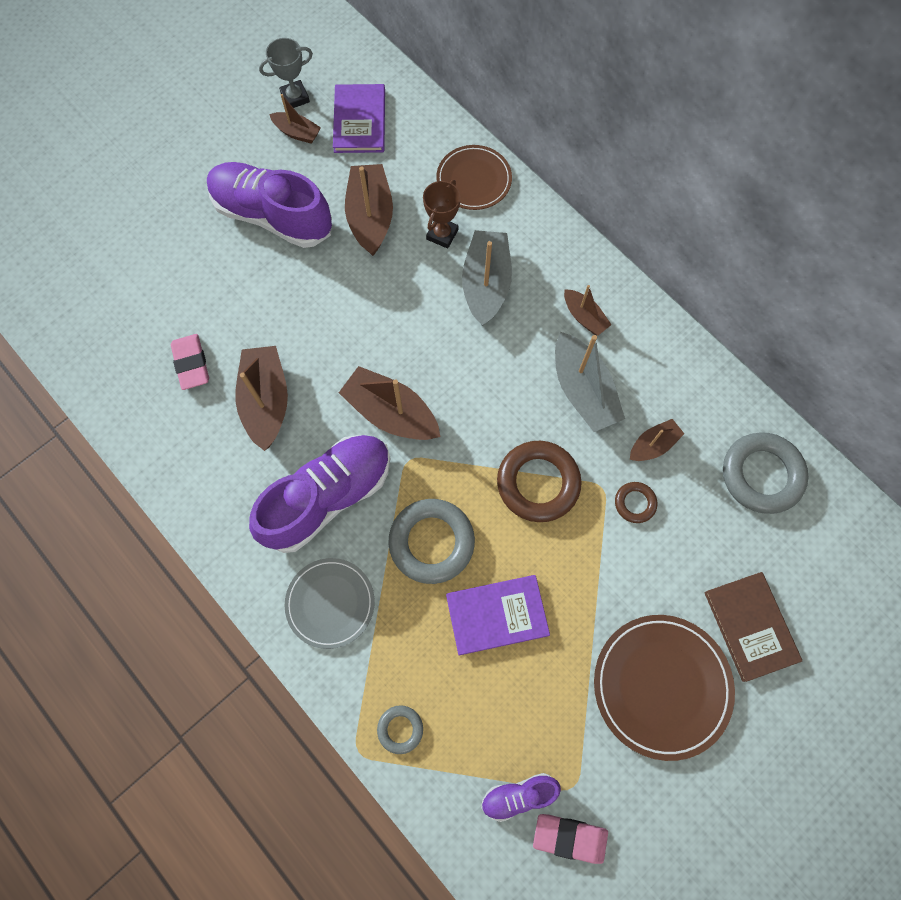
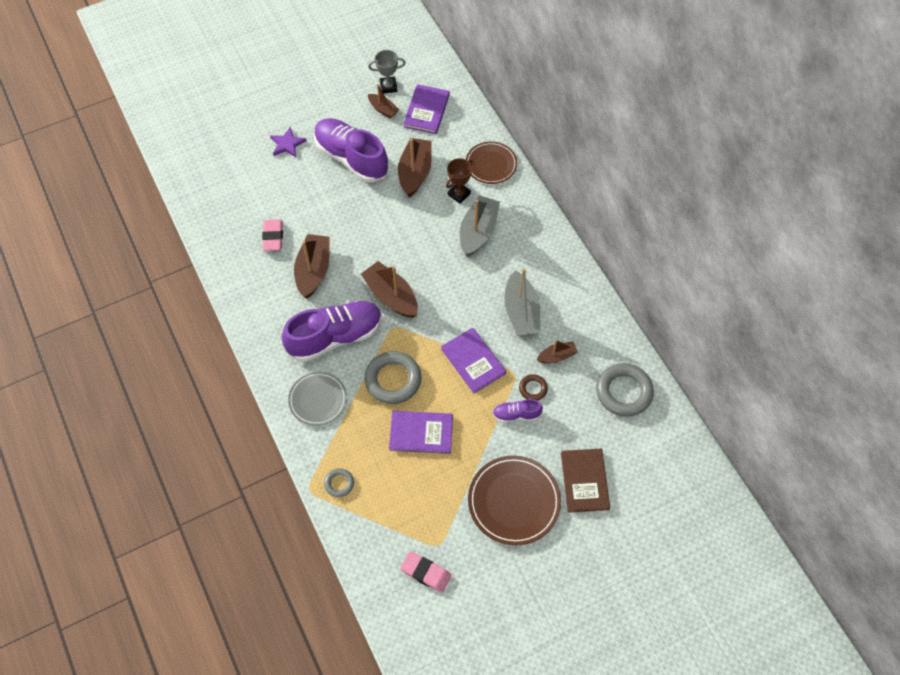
camera: 15 degrees right, 10 degrees down
(173, 216) = (287, 144): none -> purple star
(518, 795) = (401, 540): purple shoe -> purple shoe (516, 415)
(538, 483) = (473, 361): brown ring -> purple book
(584, 317) = (537, 267): brown boat -> none

